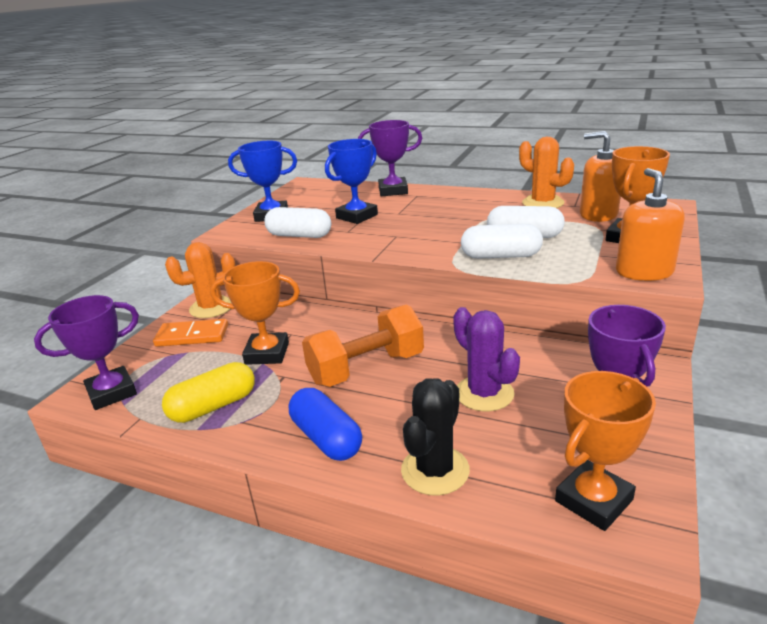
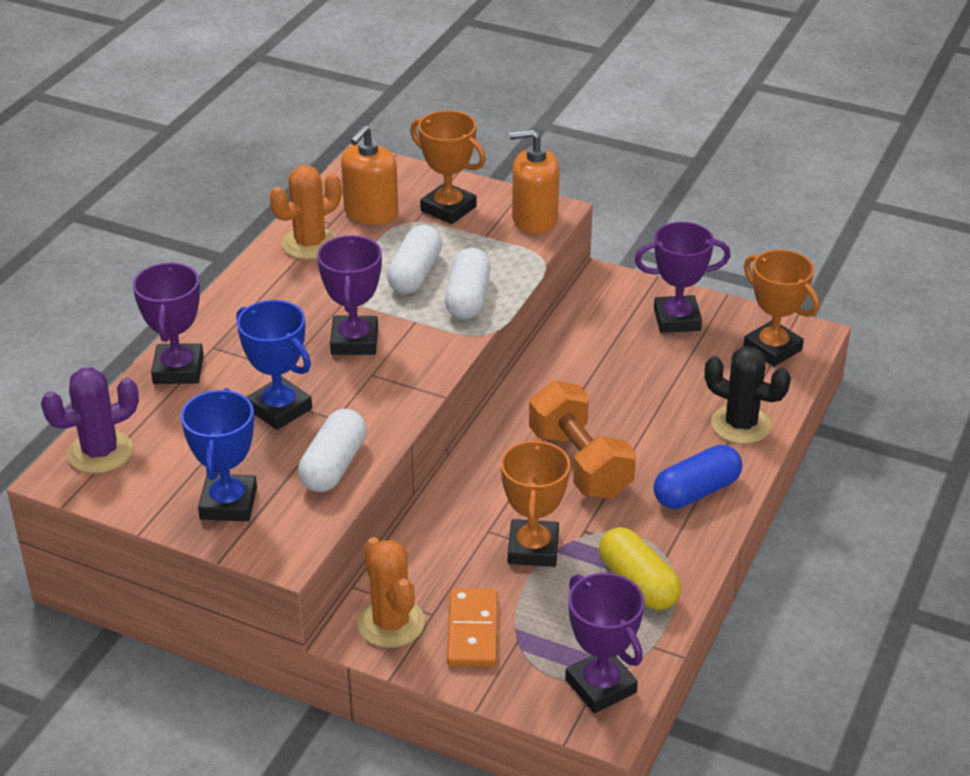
camera: 90 degrees left, 10 degrees up
(432, 227) = (354, 341): none -> purple trophy
(484, 393) = (634, 385): purple cactus -> purple cactus (100, 452)

